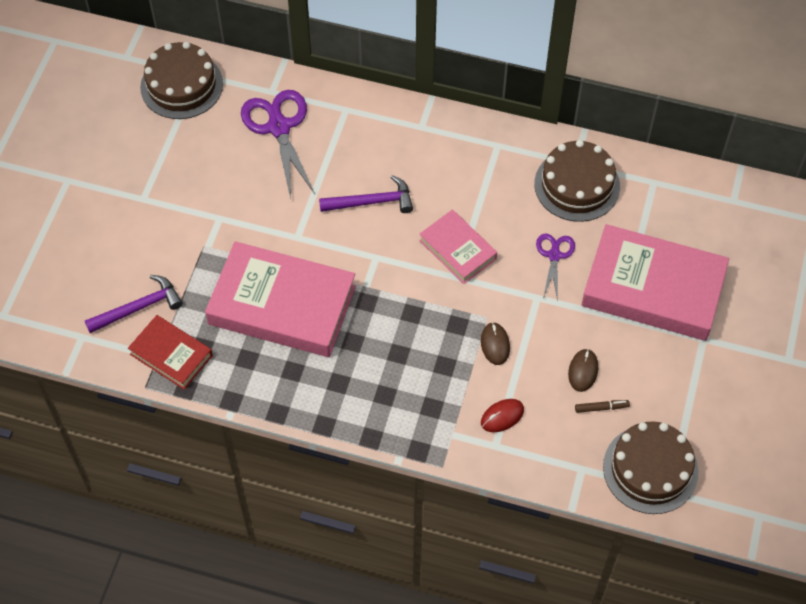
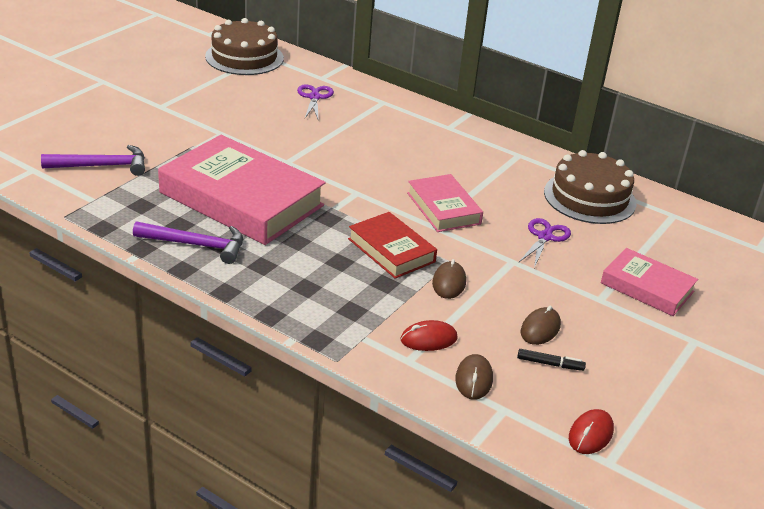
camera: 15 degrees right, 25 degrees down
(171, 355) = (107, 202): red book -> red book (391, 250)
(279, 127) = (314, 97): purple scissors -> purple scissors, size x0.56
(372, 202) = (374, 158): purple hammer -> purple hammer (196, 245)
(550, 446) = (473, 379): none -> brown mouse
(601, 408) = (550, 364): brown marker -> black marker
(650, 469) = (590, 434): brown cake -> red mouse
(653, 288) = (647, 287): pink book -> pink book, size x0.53

